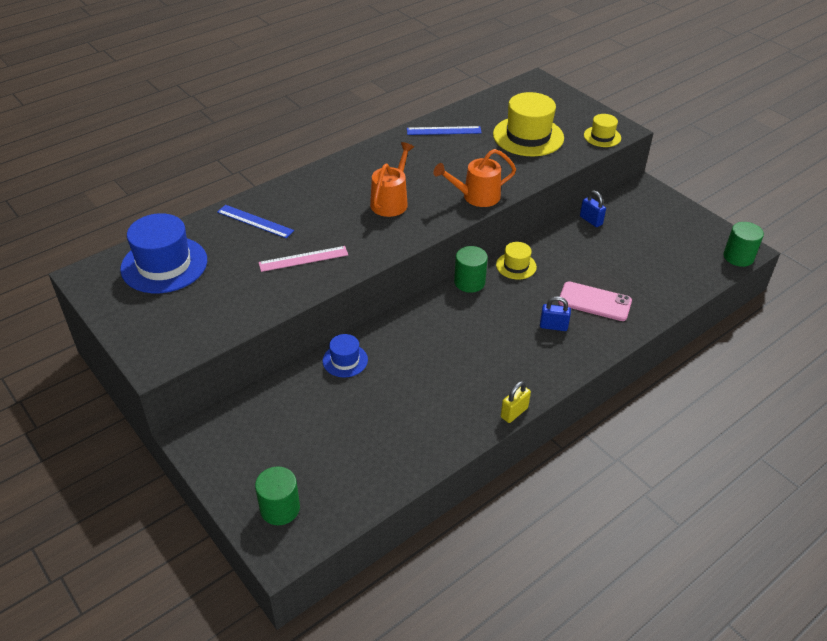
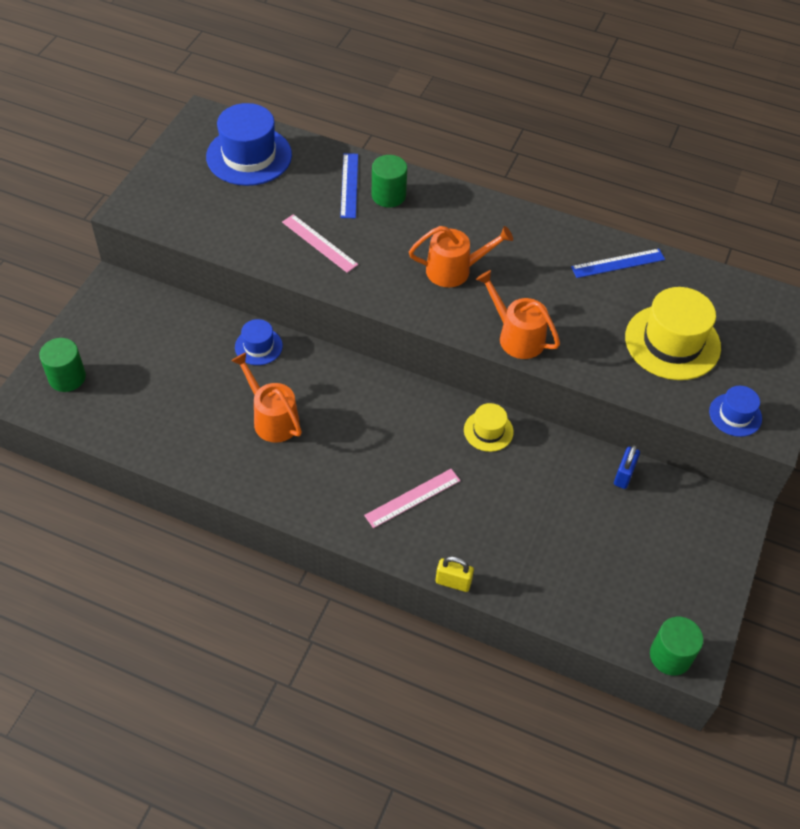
camera: 60 degrees right, 10 degrees up
(427, 378) = (272, 419): none -> orange watering can
(444, 130) = (618, 263): blue ruler -> blue ruler turned 75 degrees counterclockwise
(469, 282) = (433, 399): green cylinder -> green cylinder (388, 195)
(514, 412) = (267, 506): yellow padlock -> yellow padlock (453, 582)
(553, 326) = (413, 498): blue padlock -> pink ruler
(594, 301) = (478, 524): pink phone -> none
(602, 136) = (735, 415): yellow hat -> blue hat

